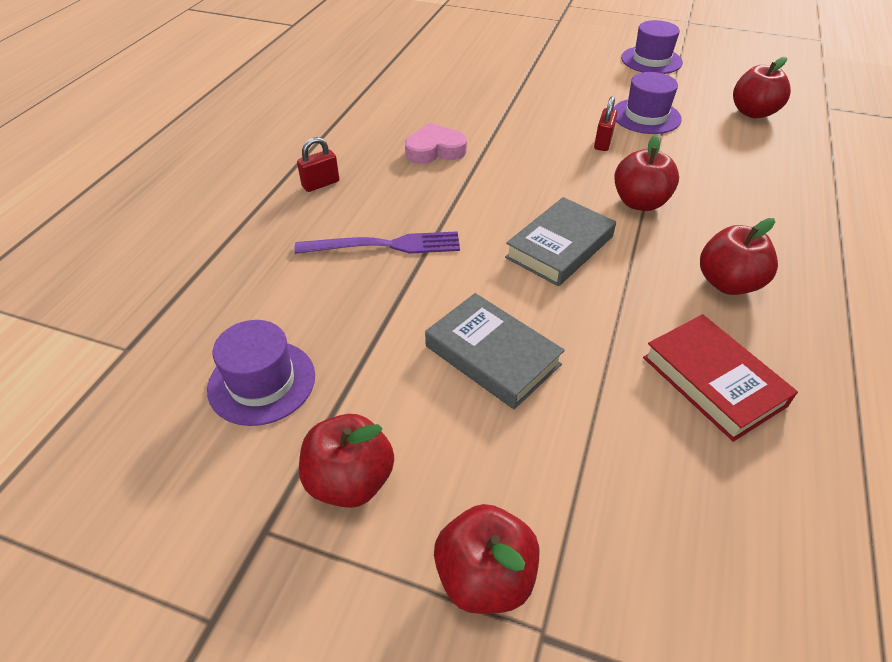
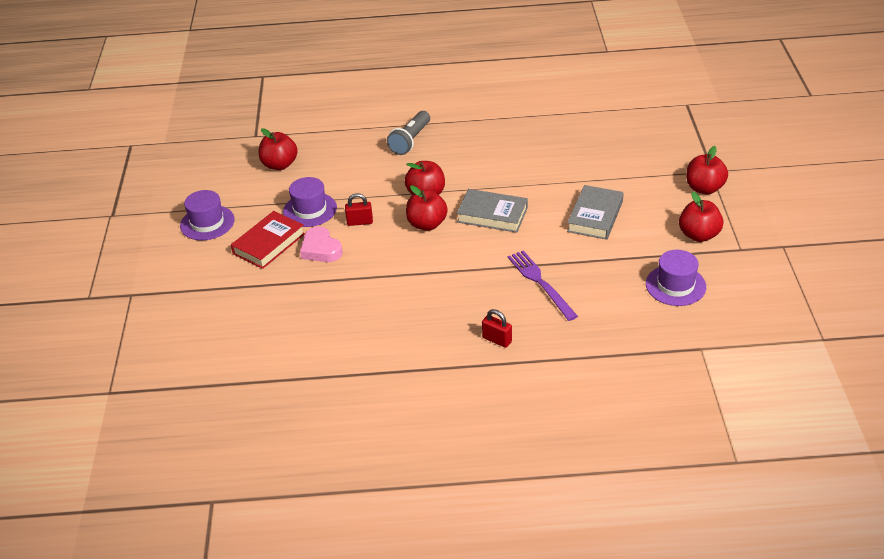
camera: 110 degrees left, 5 degrees down
(435, 150) = (417, 298): pink heart -> pink heart (321, 249)
(713, 381) = (558, 151): red book -> red book (269, 244)
(728, 283) = (483, 154): red apple -> red apple (427, 224)
(789, 221) = (410, 141): none -> grey flashlight

